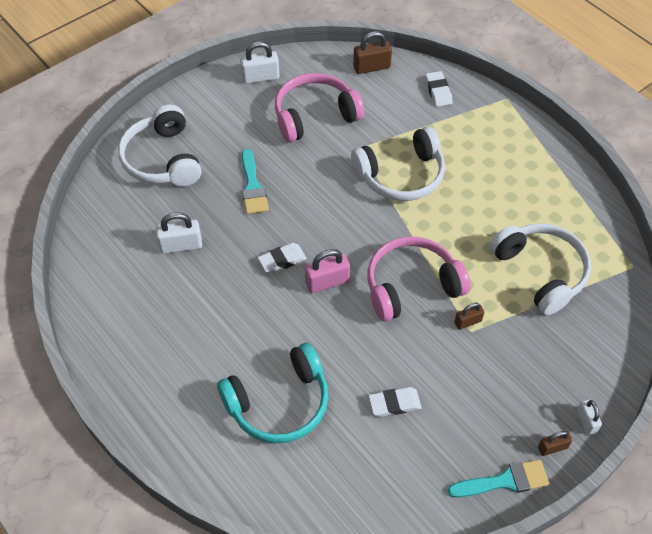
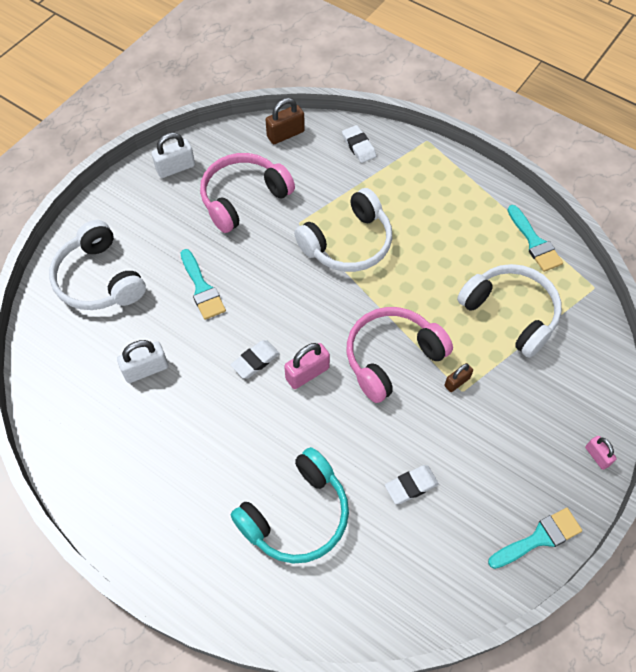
camera: 15 degrees left, 5 degrees up
(552, 447) = (573, 491): brown padlock -> none
(584, 212) = (534, 242): none -> turquoise brush
(586, 421) = (597, 456): white padlock -> pink padlock

